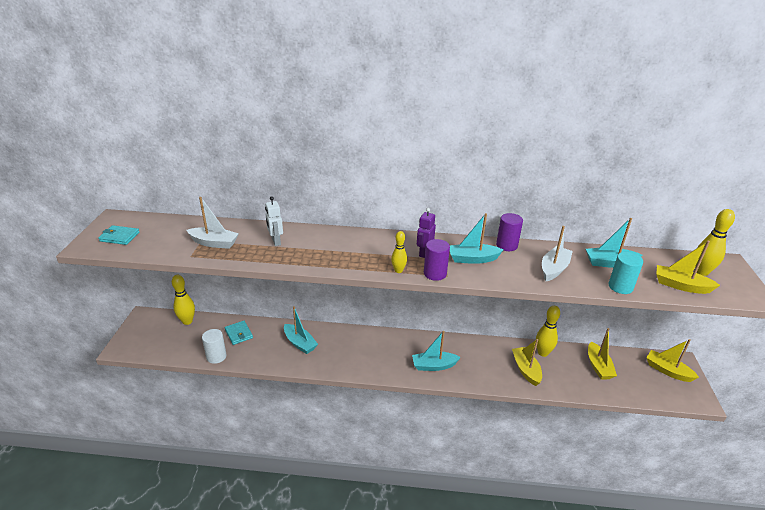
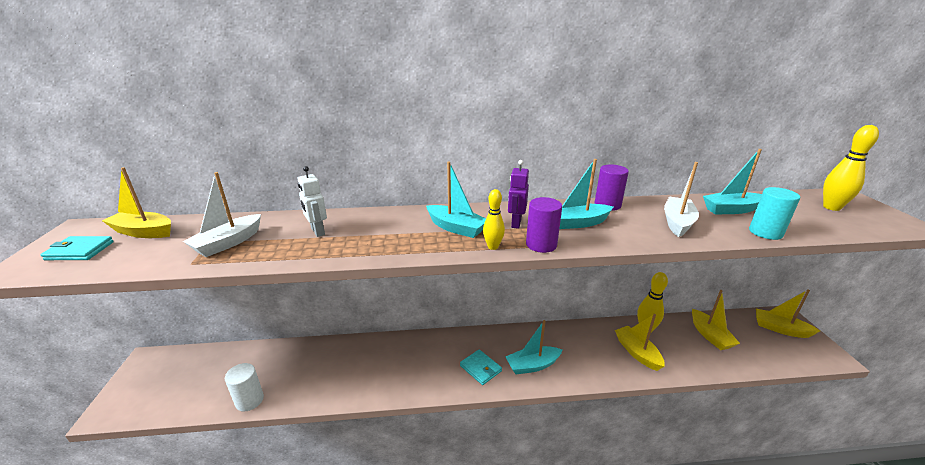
camera: 10 degrees left, 5 degrees down
(187, 321) = (208, 357): yellow bowling pin -> none
(214, 243) = (228, 243): white boat -> white boat turned 120 degrees clockwise
(239, 334) = (279, 363): turquoise wallet -> turquoise wallet (480, 368)
(300, 343) = (361, 363): turquoise boat -> turquoise boat (456, 228)
(680, 285) = (826, 223): yellow boat -> yellow boat (143, 232)

